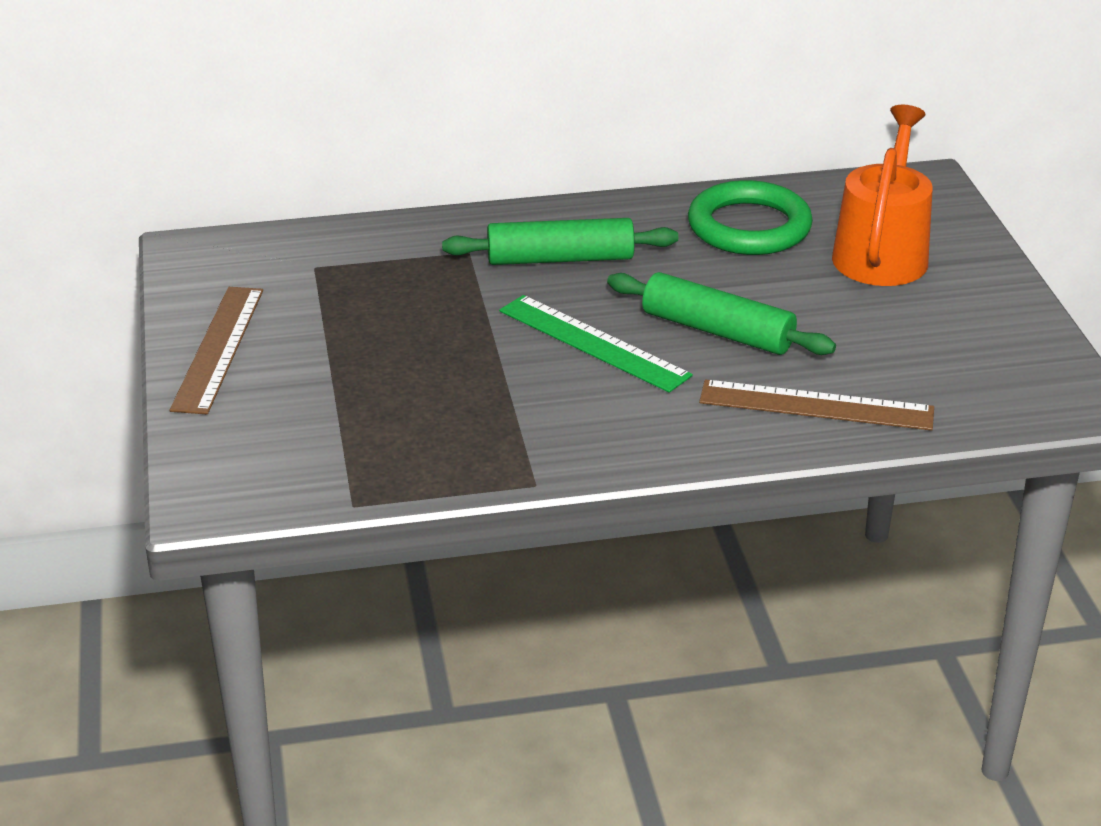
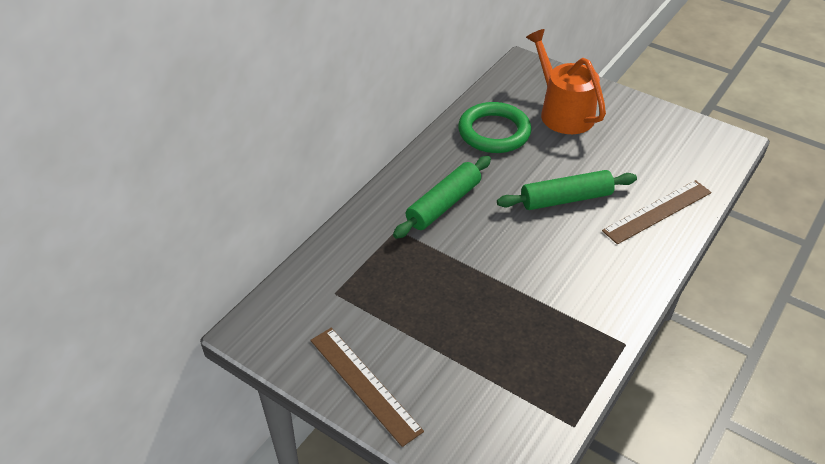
camera: 45 degrees left, 10 degrees up
(593, 343) = (529, 243): green ruler -> none

